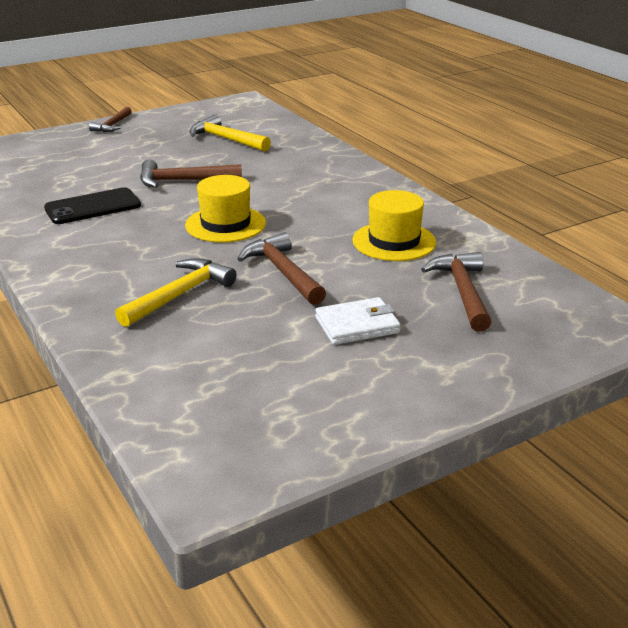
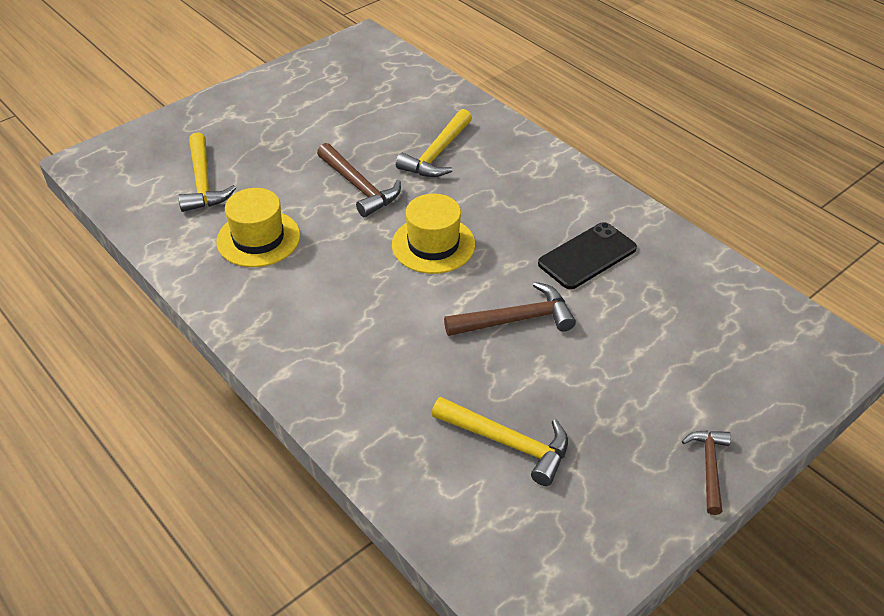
camera: 170 degrees right, 15 degrees up
(357, 325) = (291, 141): white wallet -> none
(462, 292) = (203, 182): brown hammer -> yellow hammer

